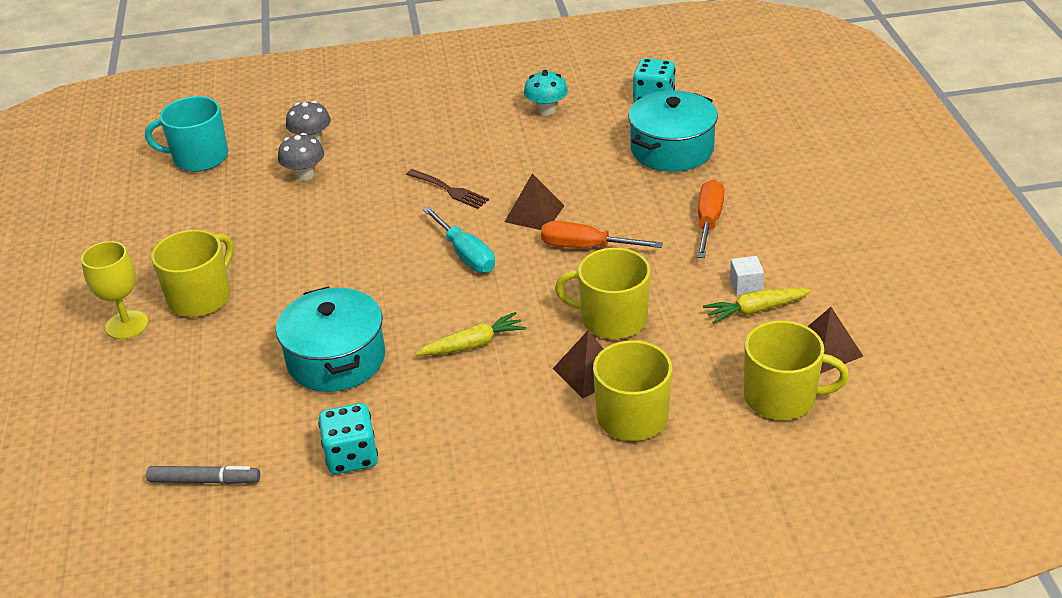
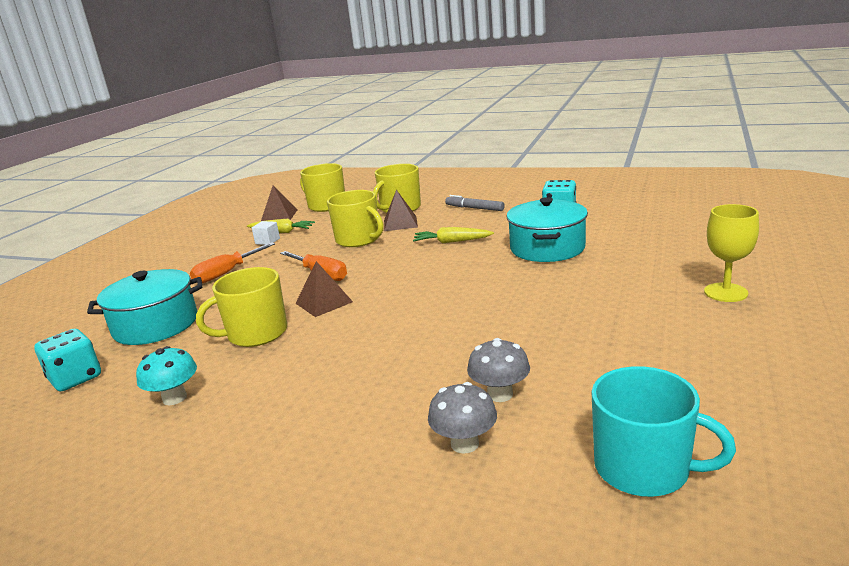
camera: 150 degrees left, 15 degrees down
(201, 297) = (650, 299): yellow mug -> yellow mug (256, 333)
(205, 480) = (653, 215): grey marker -> grey marker (474, 208)
(449, 190) = (366, 337): brown fork -> none
(465, 254) = (406, 286): turquoise screwdriver -> none

